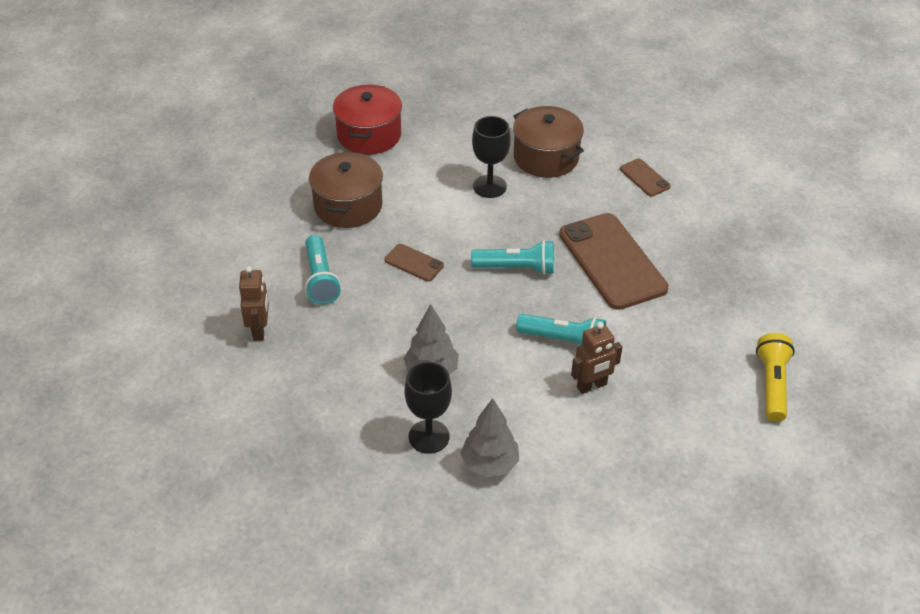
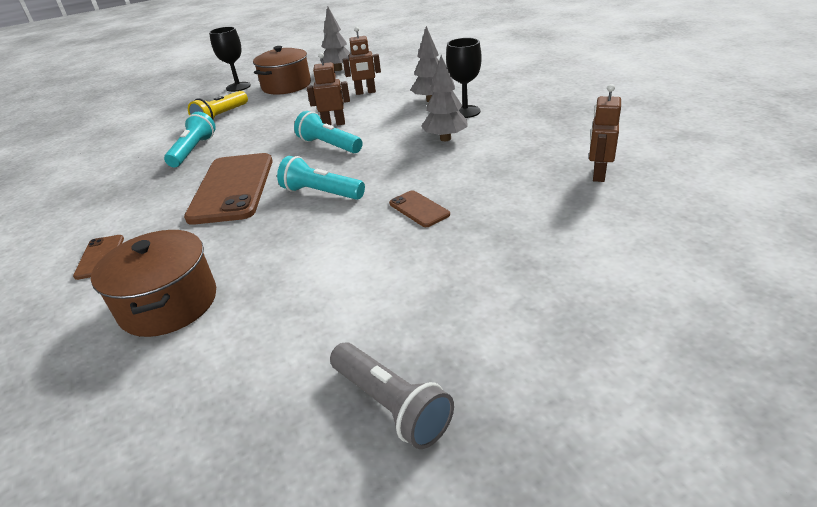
camera: 155 degrees left, 10 degrees down
(320, 279) = (528, 207): turquoise flashlight -> turquoise flashlight (194, 150)
(348, 206) = (471, 282): brown pot -> brown pot (286, 86)
(369, 135) = (391, 405): red pot -> grey flashlight
(489, 186) = (274, 276): black goblet -> black goblet (238, 87)
(606, 480) = (365, 92): none -> brown robot
(720, 568) = (338, 69): none -> grey tree

